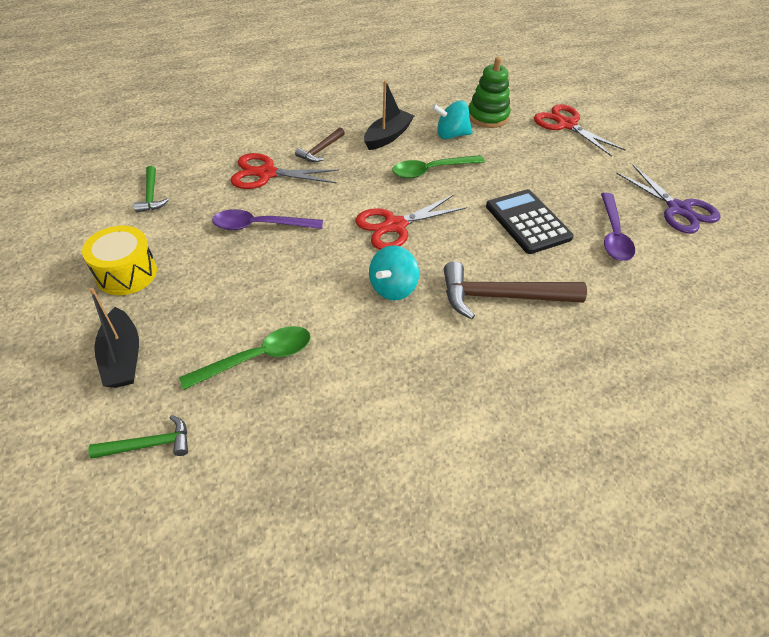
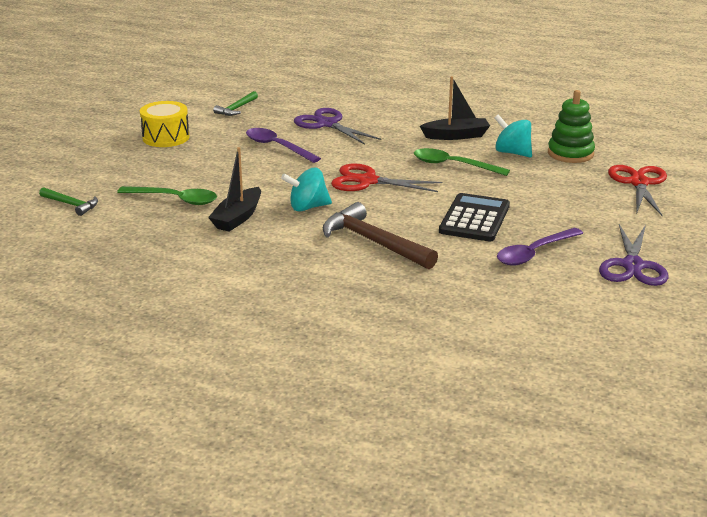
camera: 45 degrees right, 20 degrees down
(122, 357) = (110, 169): black boat -> black boat (238, 218)
(266, 174) = (327, 124): red scissors -> purple scissors
(321, 150) = (389, 125): brown hammer -> none

